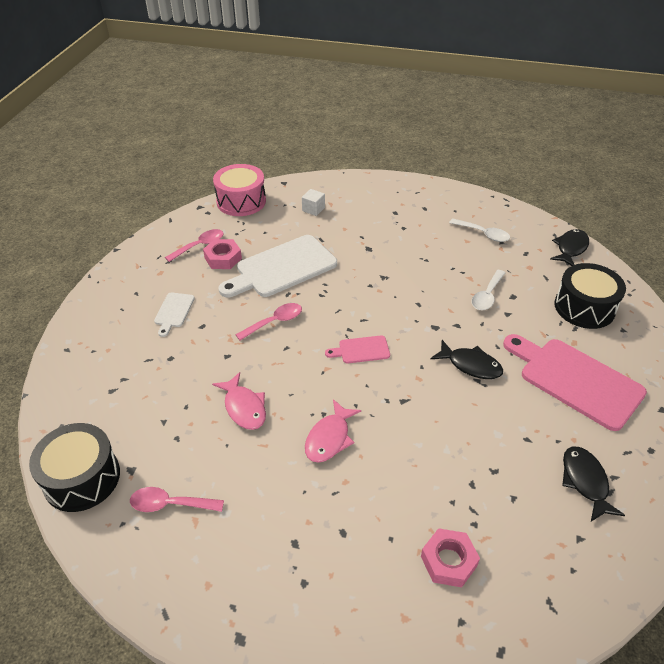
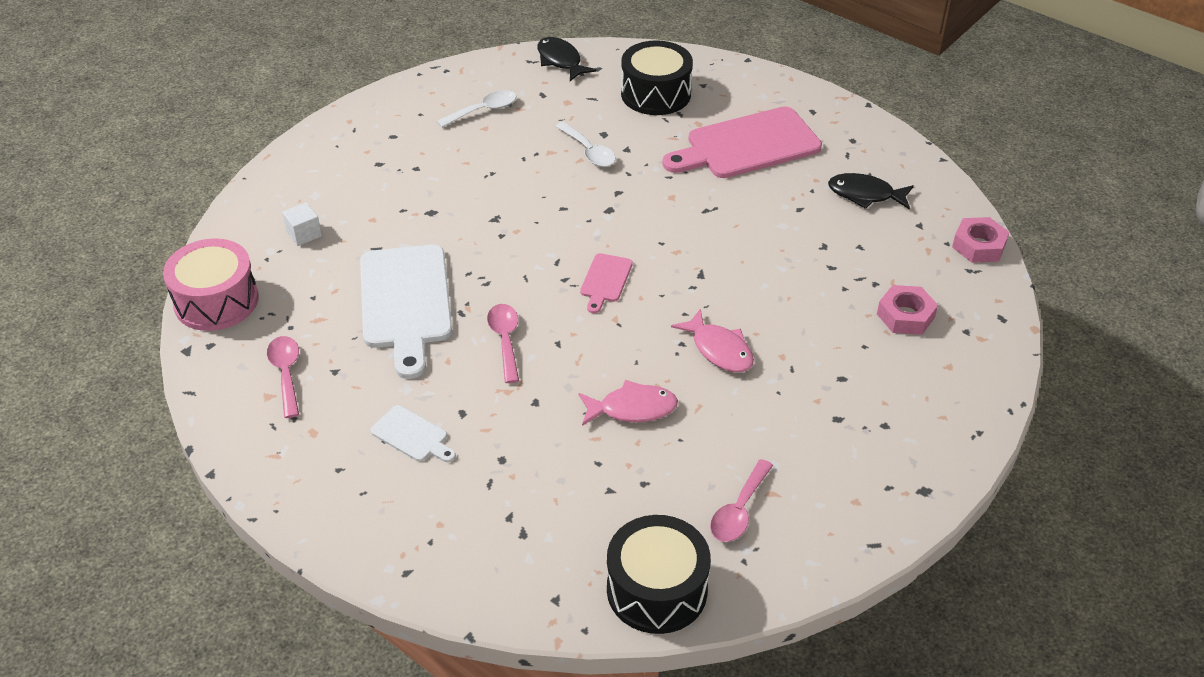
camera: 65 degrees left, 0 degrees up
(223, 258) = (336, 356): pink nut -> pink nut (978, 246)
(470, 365) = (683, 206): black fish -> none

